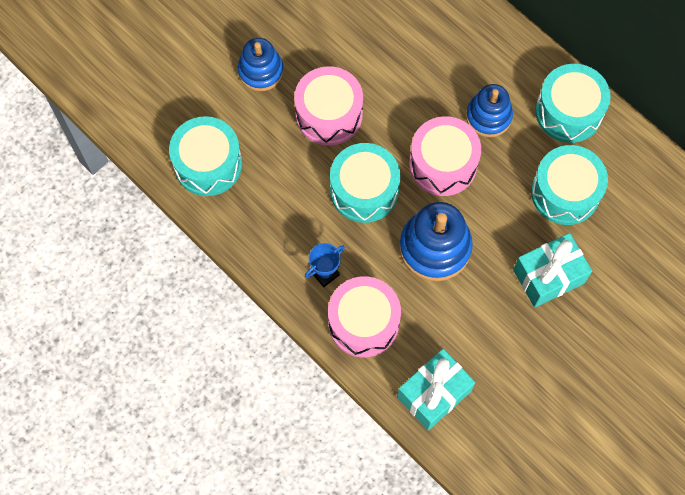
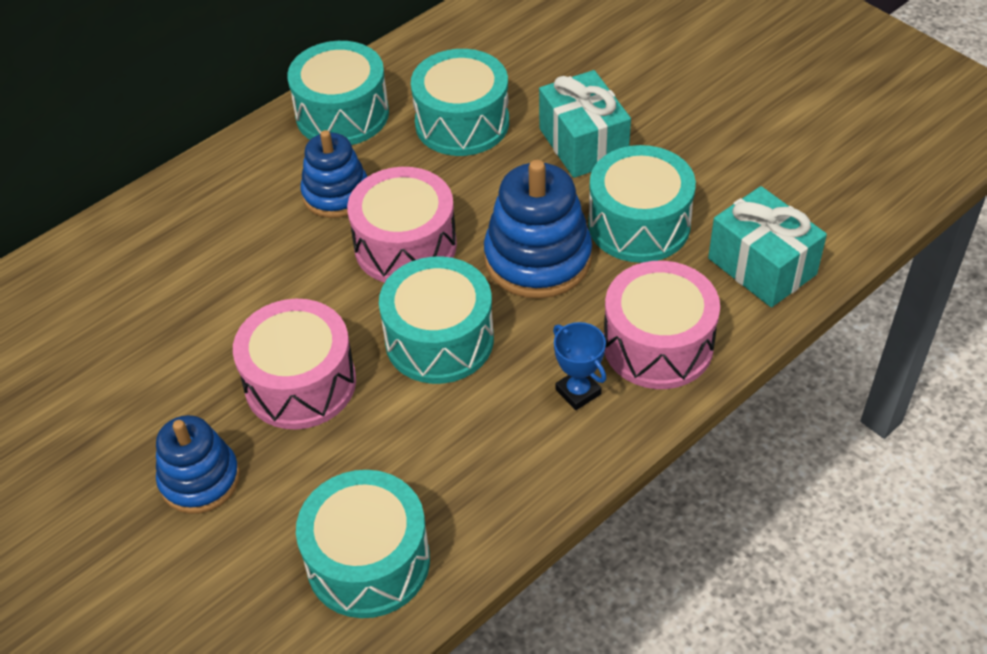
camera: 85 degrees left, 20 degrees down
(470, 313) = (639, 224): none -> turquoise drum

